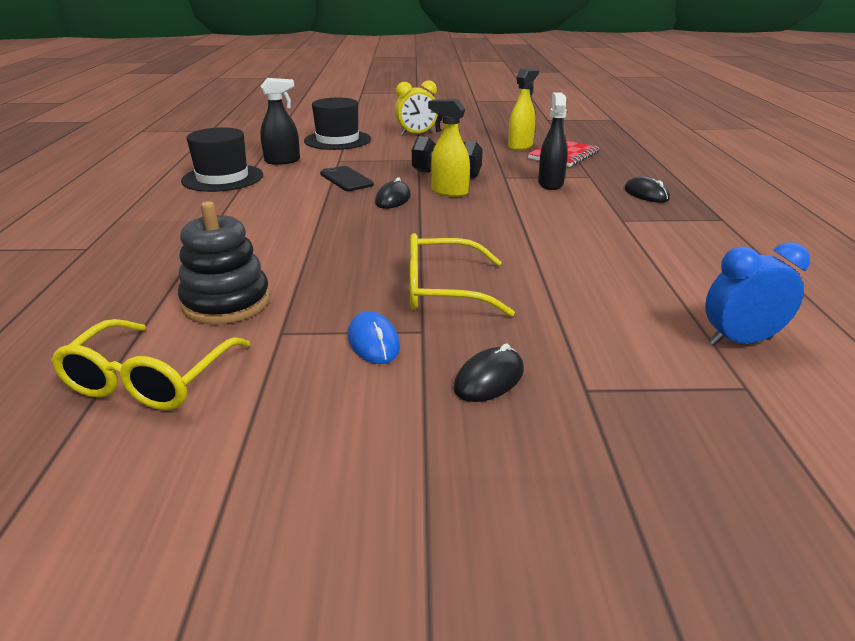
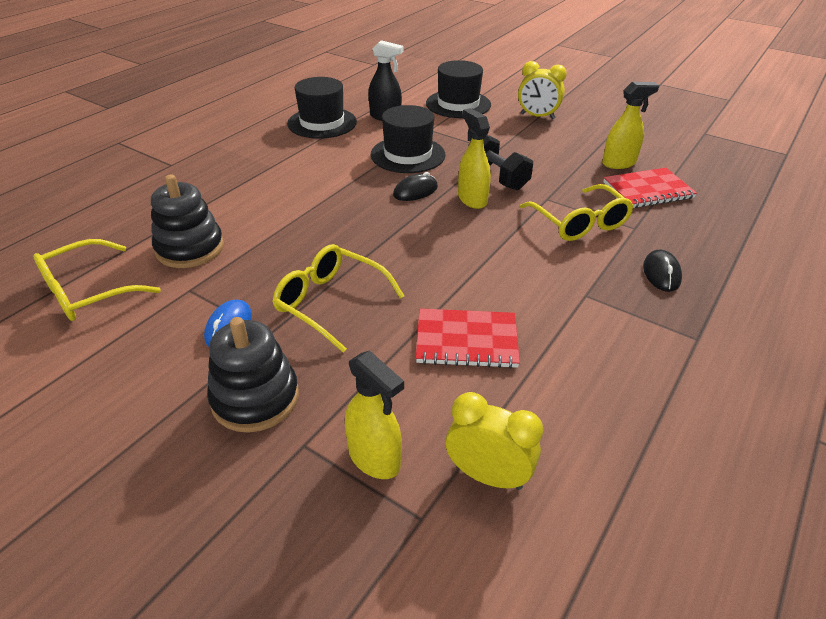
camera: 35 degrees right, 10 degrees up
(346, 179) = (408, 155): black phone -> black hat
(489, 379) = (255, 398): black mouse -> black stacking toy
(550, 184) = (579, 223): black spray bottle -> yellow glasses
(590, 272) = (466, 340): none -> red notebook
(653, 370) = (374, 458): none -> yellow spray bottle
(740, 341) = (487, 476): blue clock -> yellow clock

